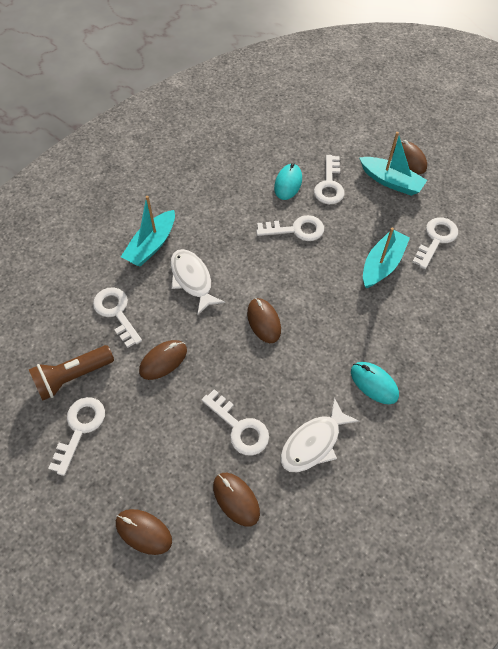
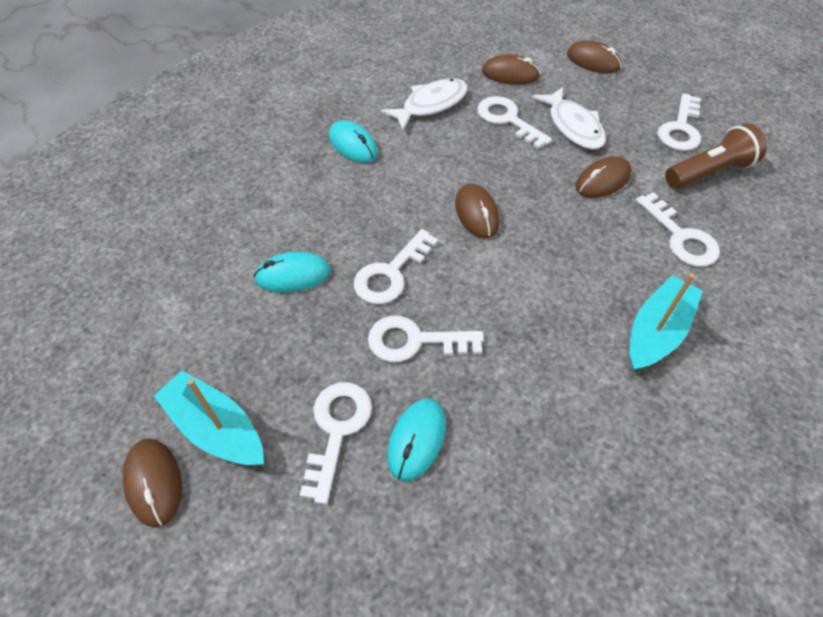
camera: 175 degrees left, 5 degrees down
(192, 280) = (580, 273): white fish -> white fish (573, 126)
(236, 499) = (510, 74): brown mouse -> brown mouse turned 45 degrees counterclockwise
(382, 264) = (293, 275): turquoise boat -> turquoise mouse
(436, 239) = (192, 307): white key -> white key (391, 273)

